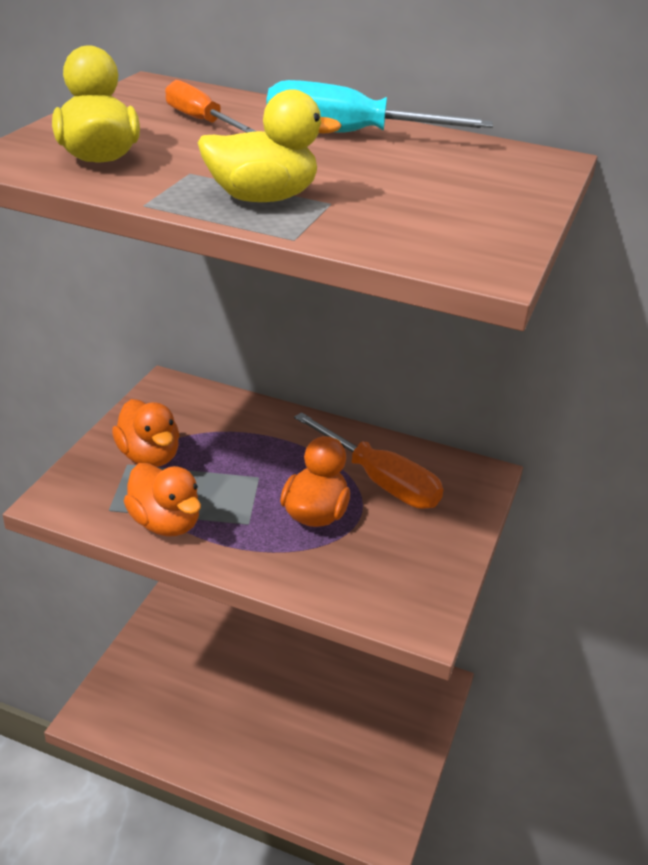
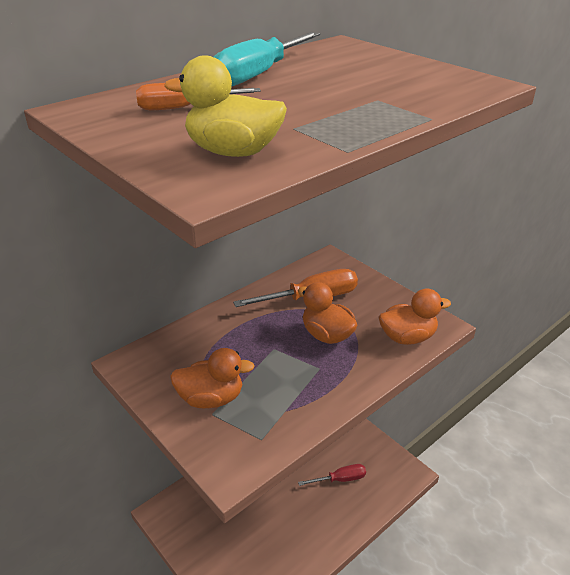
camera: 60 degrees left, 0 degrees up
(165, 523) = (295, 410): orange duck -> orange duck (407, 337)
(262, 198) = (359, 115): yellow duck -> none
(321, 749) = (340, 479): none -> red screwdriver

